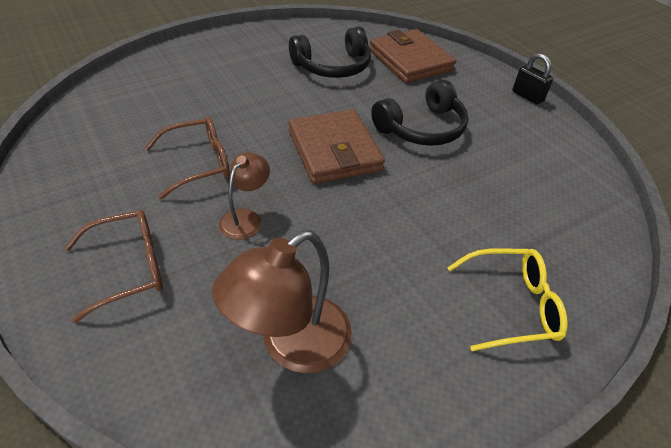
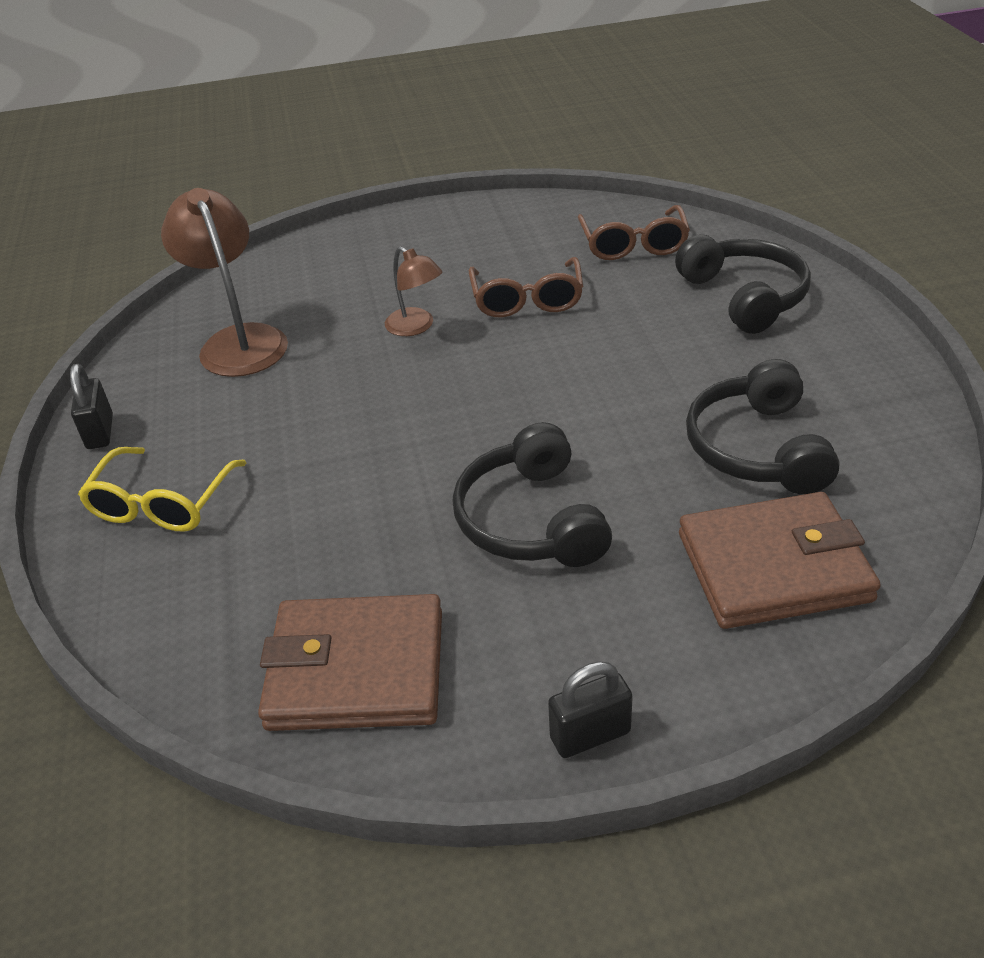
camera: 115 degrees right, 5 degrees down
(128, 268) = (388, 259): brown glasses -> brown glasses (633, 244)
(188, 74) = (745, 296): none -> black headphones
(334, 150) = (509, 411): brown wallet -> brown wallet (356, 669)
(465, 404) = (100, 432): none -> black padlock

